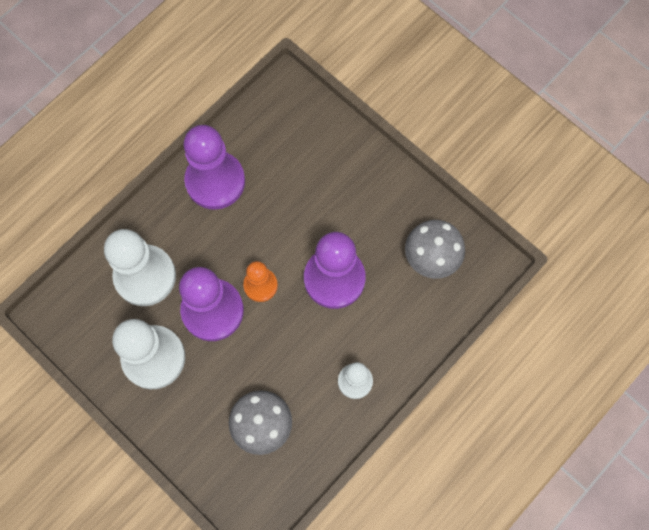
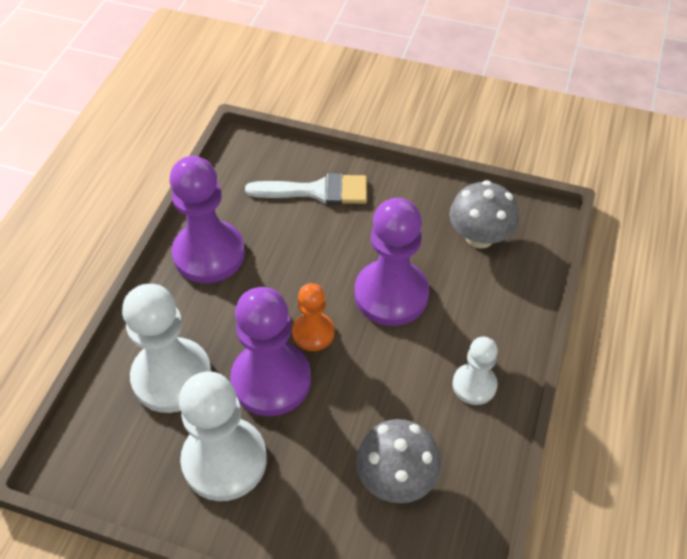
camera: 25 degrees left, 20 degrees down
(325, 157) = (317, 191): none -> white brush

